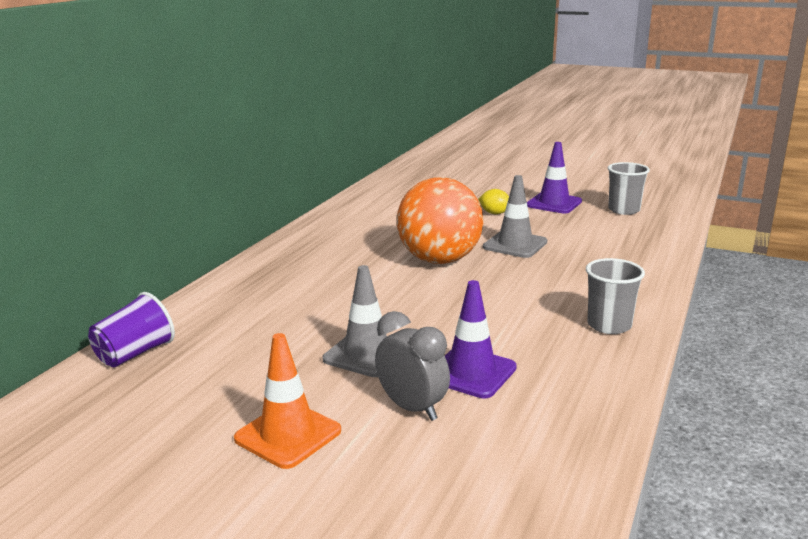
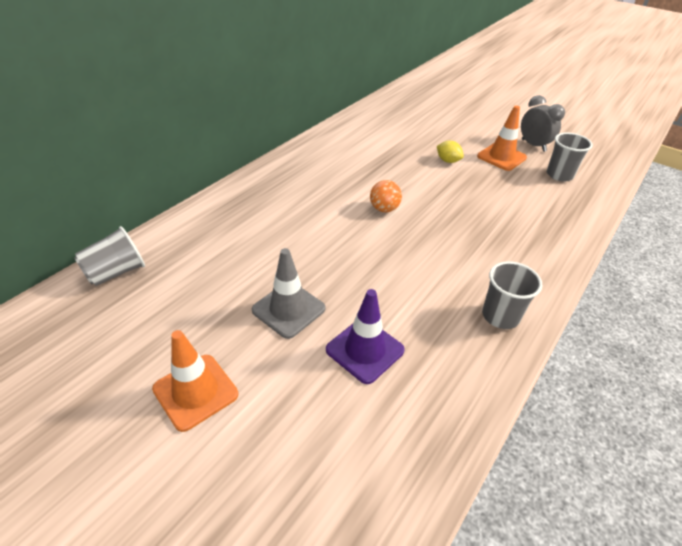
camera: 10 degrees right, 20 degrees up
(135, 354) = (116, 272): purple cup -> grey cup
(412, 408) = (302, 382): grey clock -> grey clock (533, 145)
(439, 260) = (384, 209): orange ball -> orange ball, size x0.45
(515, 245) = (452, 201): grey traffic cone -> none
(554, 203) = (501, 157): purple traffic cone -> orange traffic cone

